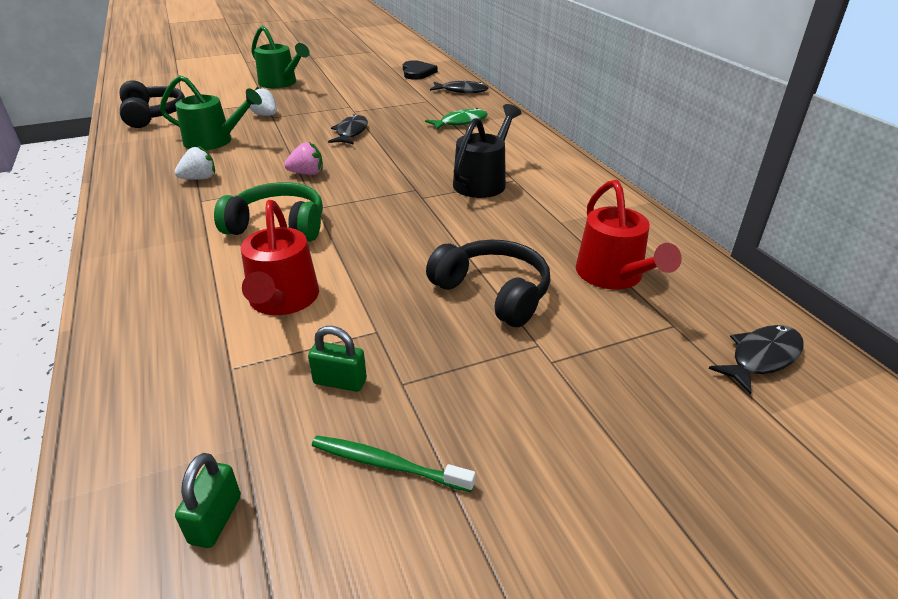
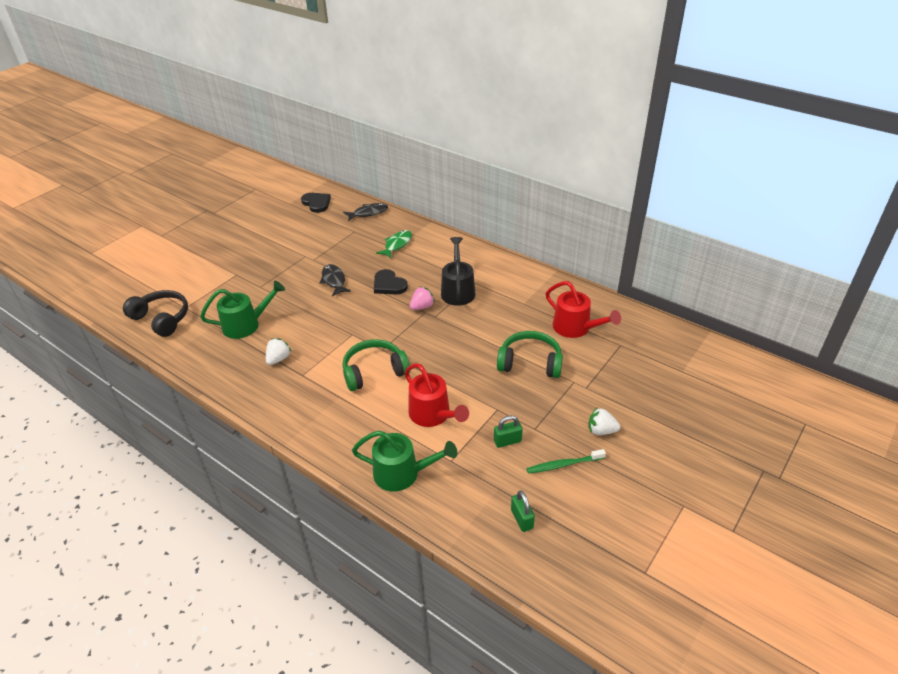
camera: 30 degrees left, 5 degrees up
(265, 115) = (252, 287): white strawberry -> white strawberry (601, 430)
(281, 83) = (223, 250): green watering can -> green watering can (402, 473)
(307, 173) = (345, 326): pink strawberry -> pink strawberry (422, 307)
(406, 152) = (389, 284): none -> black heart
(493, 293) = (530, 363): black headphones -> green headphones
(761, 358) = (664, 346): black fish -> none

